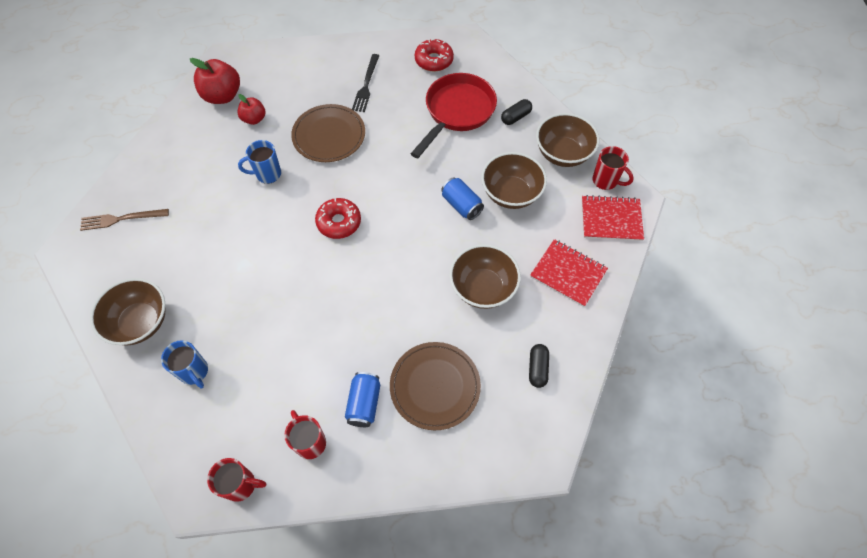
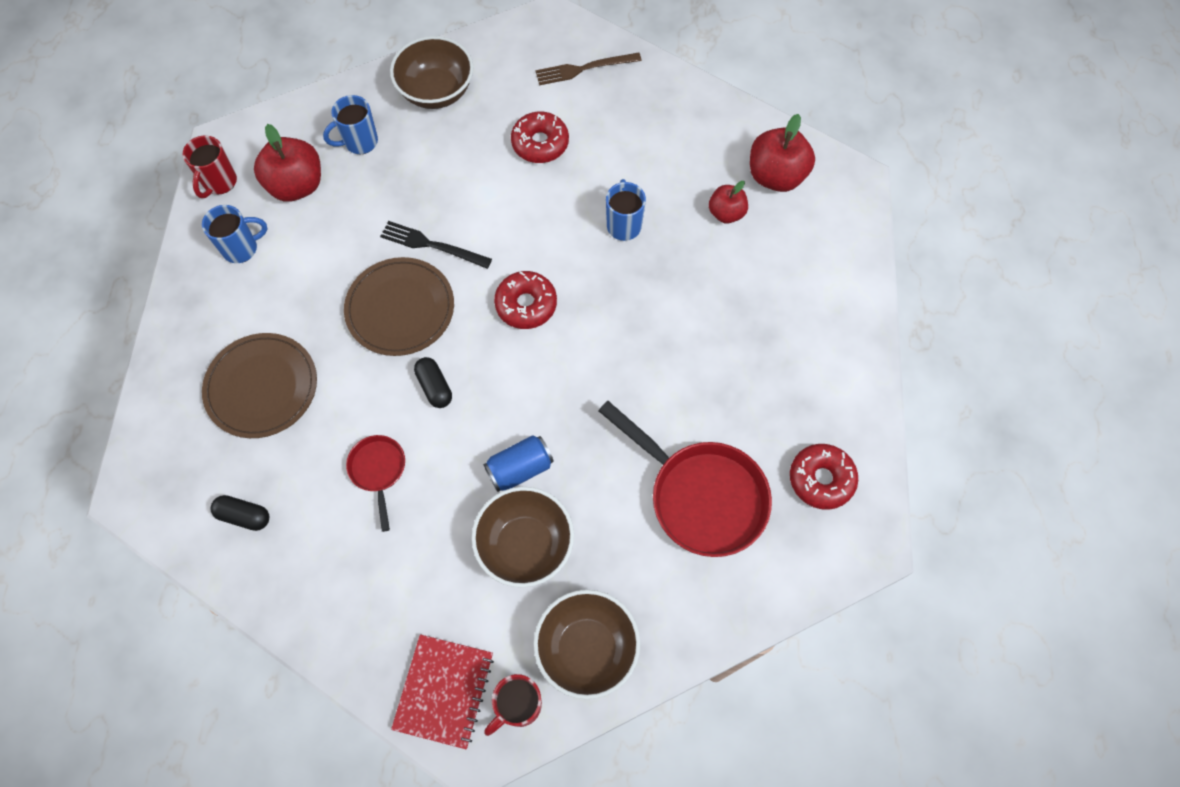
camera: 100 degrees right, 5 degrees up
(121, 219) = (584, 69): brown fork -> brown fork turned 105 degrees counterclockwise
(195, 237) = (540, 143): none -> red donut
(242, 413) = (296, 185): none -> red apple
(310, 442) = (241, 248): red mug -> blue mug
(329, 135) = (681, 306): brown plate -> brown plate (400, 308)
(364, 403) = (267, 307): blue can -> none
(366, 85) = (775, 367): black fork -> black fork (432, 245)
(483, 288) = (378, 471): brown bowl -> red pan
(515, 117) = (676, 589): black capsule -> black capsule (434, 387)
(568, 274) = (368, 595): red notebook -> none

